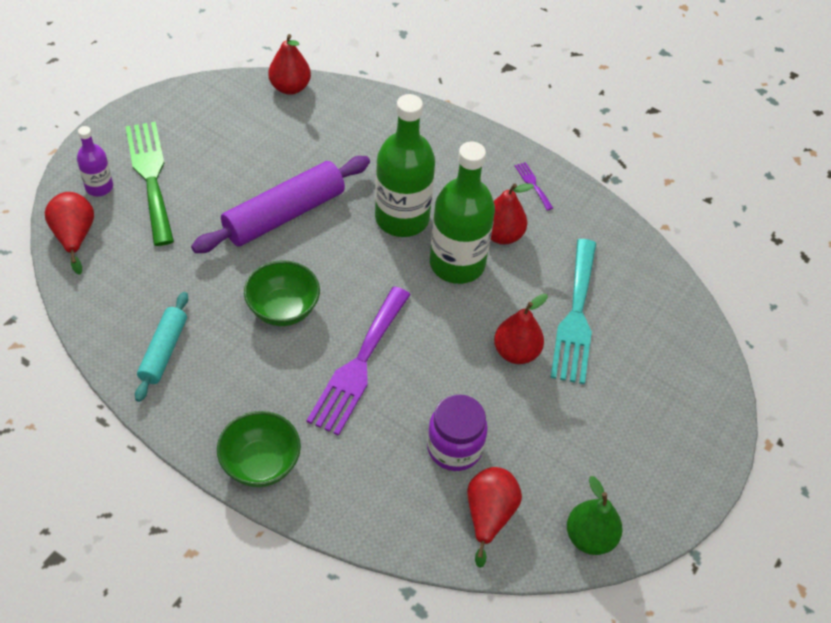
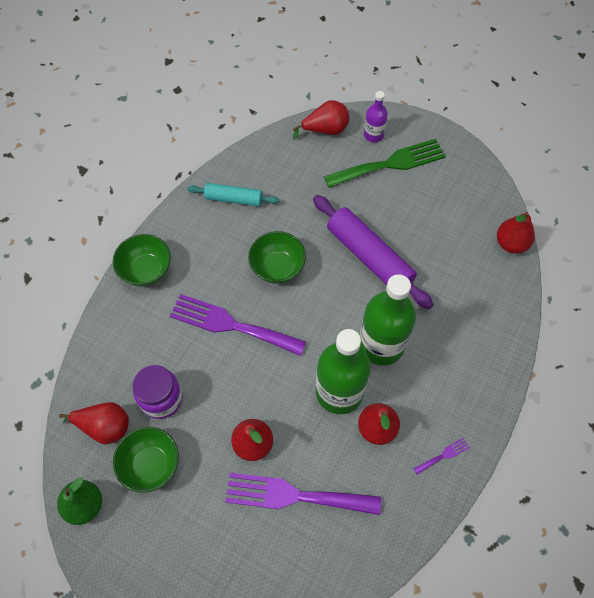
camera: 90 degrees right, 10 degrees up
(540, 461) = (151, 465): none -> green bowl
(576, 317) = (295, 495): turquoise fork -> purple fork

